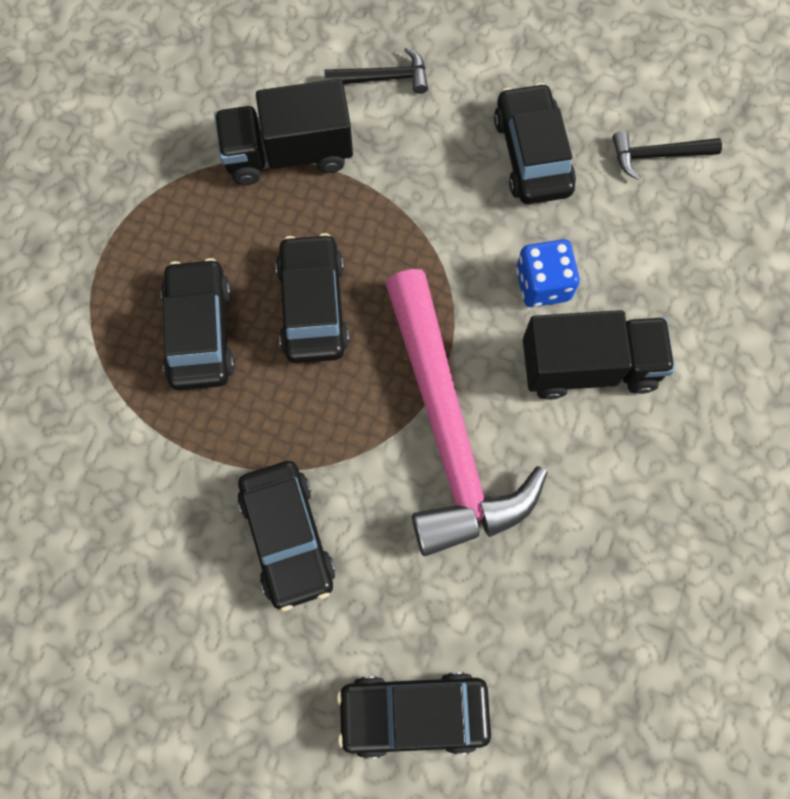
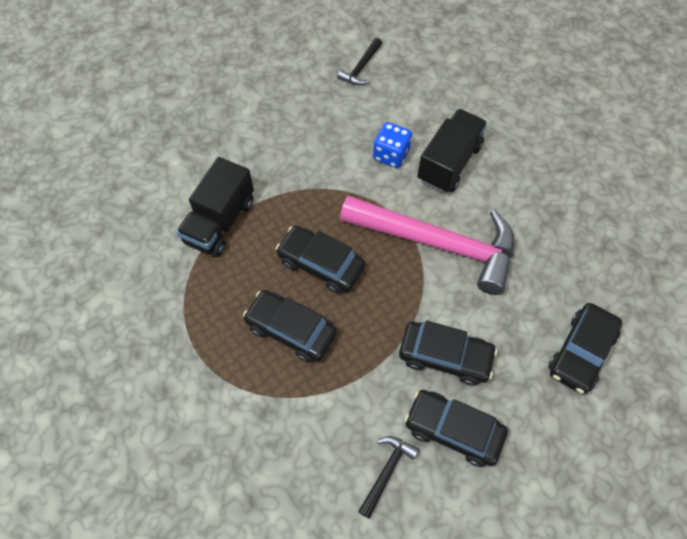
camera: 55 degrees left, 10 degrees down
(383, 78) = (215, 152): black hammer -> black hammer (387, 472)
(532, 154) = (317, 116): black car -> black car (453, 430)

